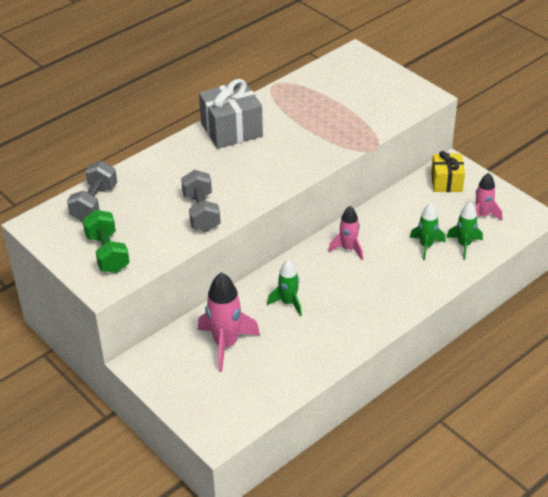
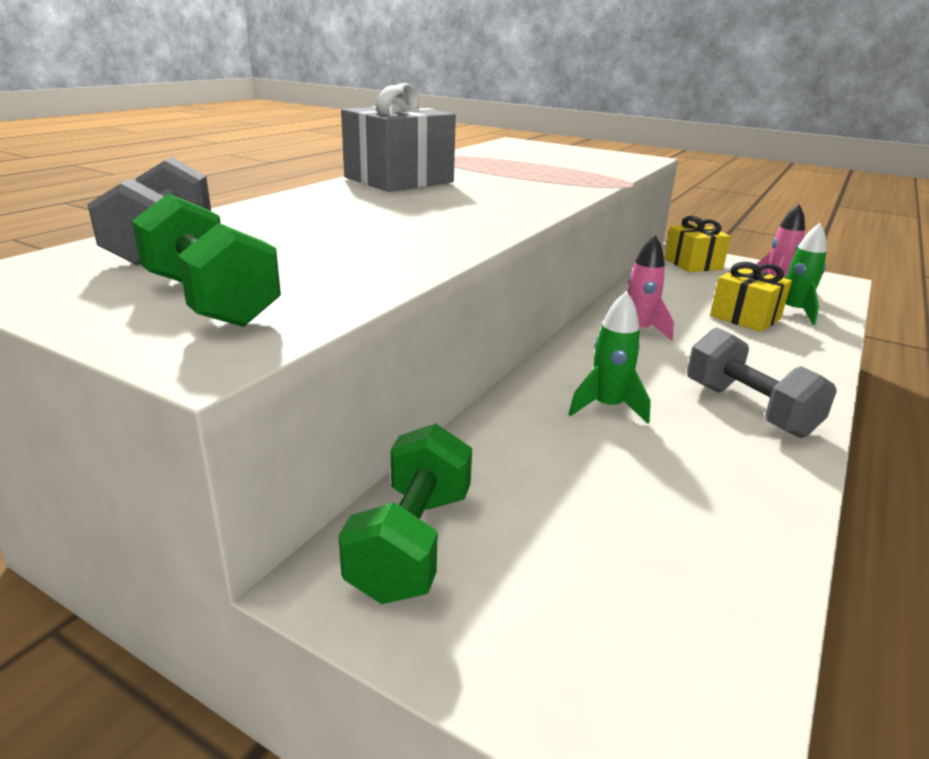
camera: 20 degrees left, 15 degrees down
(169, 354) = (412, 543): none -> green dumbbell
(201, 212) = (408, 241): grey dumbbell -> grey dumbbell (748, 409)
(226, 344) = (538, 496): pink rocket -> none
(426, 246) = (745, 317): green rocket -> yellow gift

